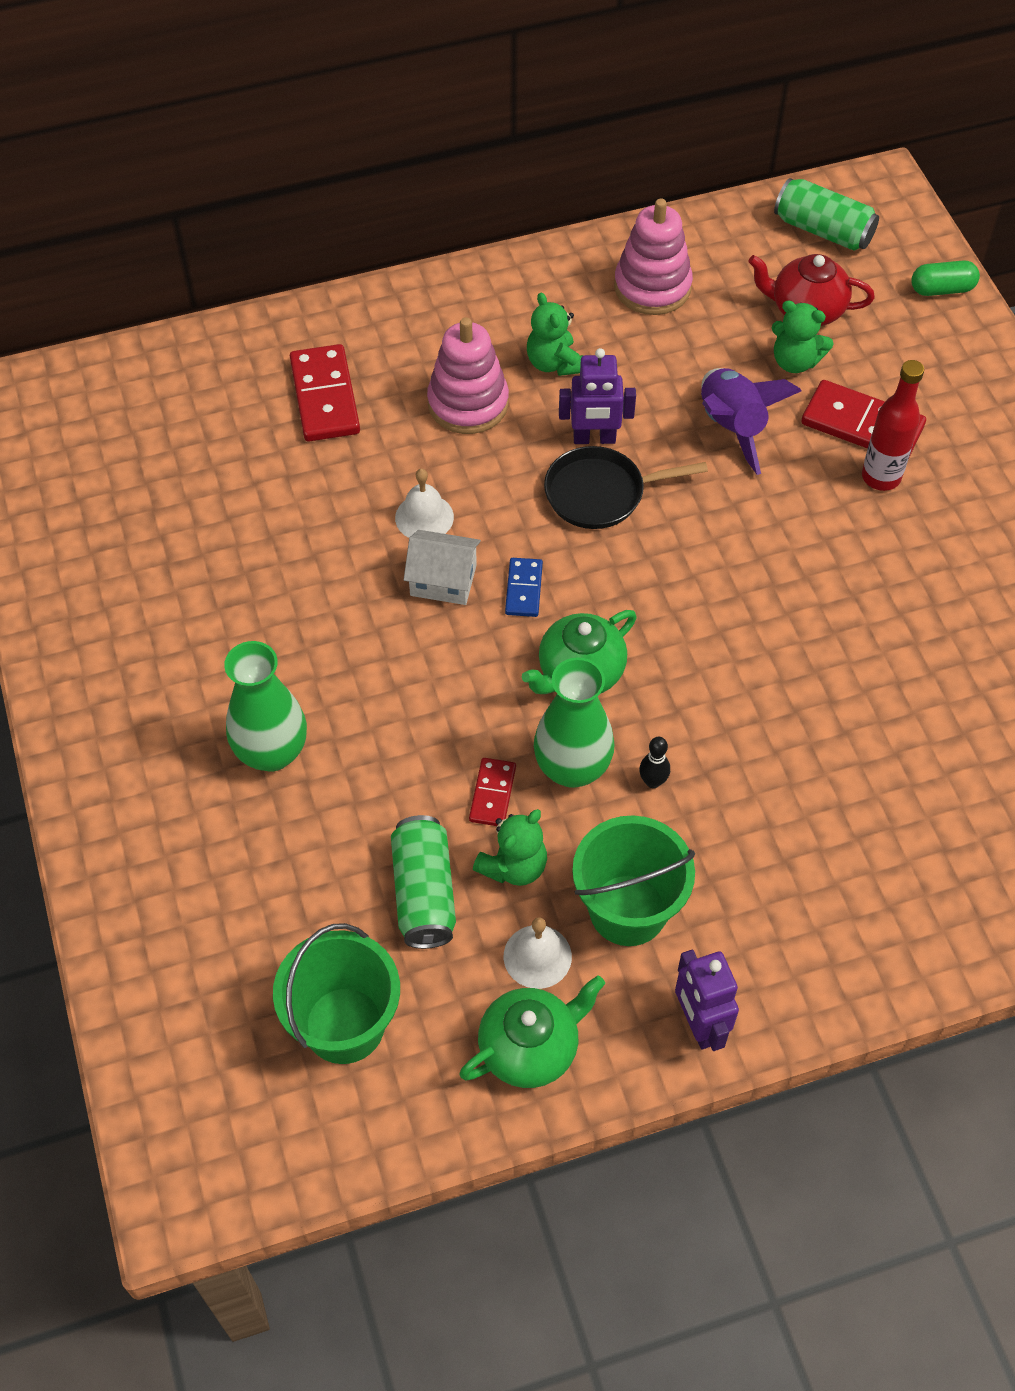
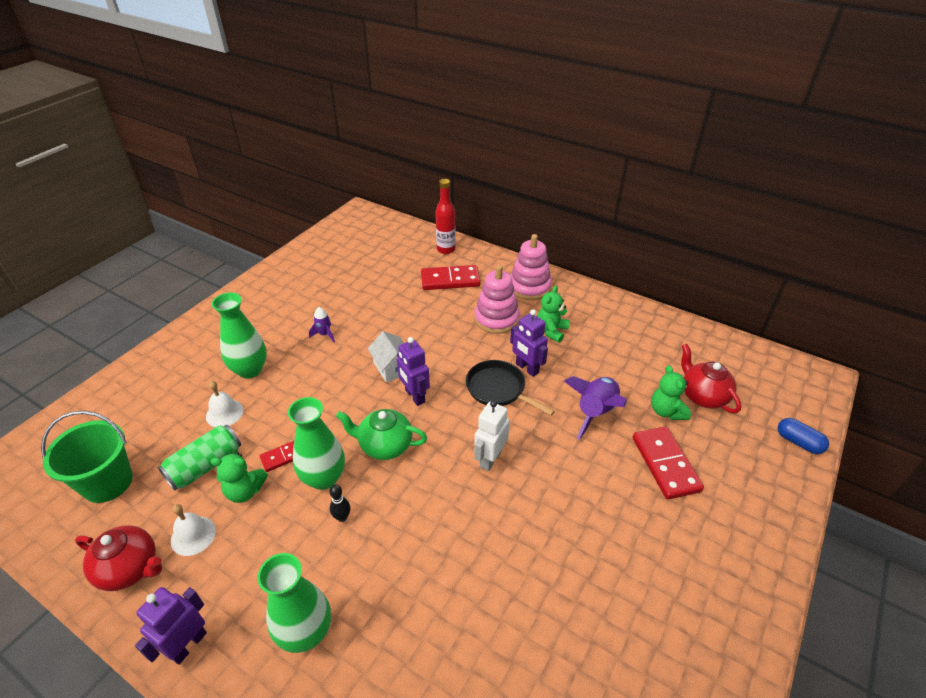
camera: 50 degrees right, 15 degrees down
(286, 620) = (324, 334): none -> purple rocket
(325, 397) = (450, 280): red domino -> red domino turned 45 degrees clockwise
(424, 517) = (420, 342): white bell -> white bell (224, 413)
(524, 589) = (414, 396): blue domino -> purple robot
(530, 1048) = (130, 569): green teapot -> red teapot
(628, 910) = (249, 558): green bucket -> none
(652, 287) = (636, 335): pink stacking toy -> pink stacking toy (529, 287)
(703, 580) = (490, 459): none -> white robot
(779, 899) = (306, 632): none -> green vase
(823, 230) = (758, 372): green can -> none
(881, 477) = (643, 494): red bottle -> red bottle (446, 249)
(942, 289) = (798, 442): green capsule -> blue capsule

